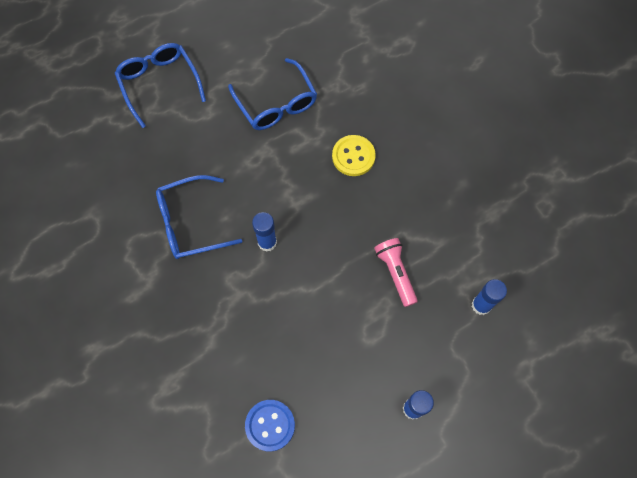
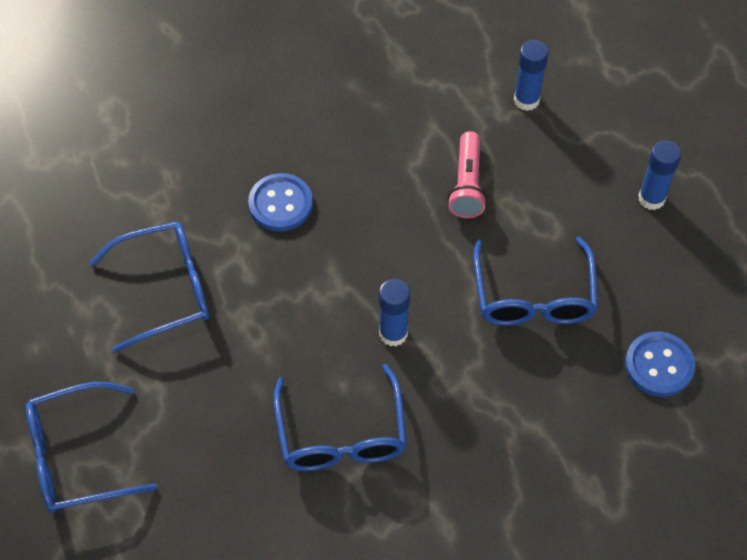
camera: 80 degrees left, 10 degrees down
(311, 330) = (533, 296): none -> blue glasses
(353, 156) = (280, 204): yellow button -> blue button
(395, 273) = (467, 184): pink flashlight -> pink flashlight turned 75 degrees counterclockwise

